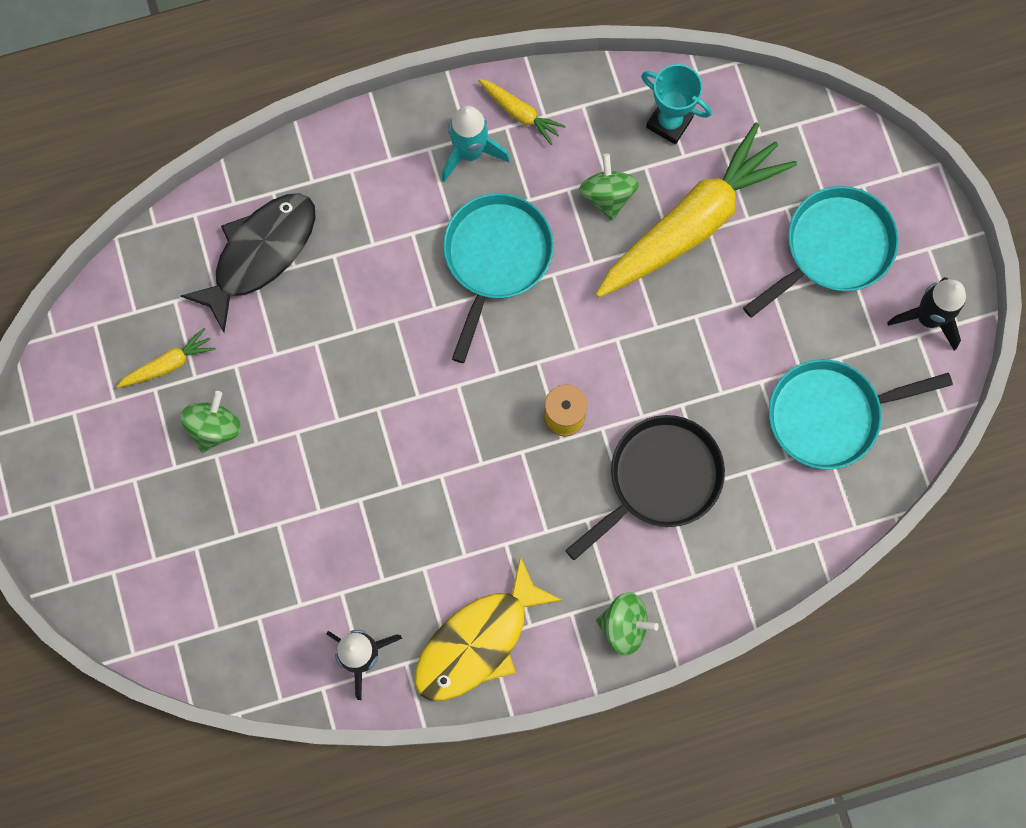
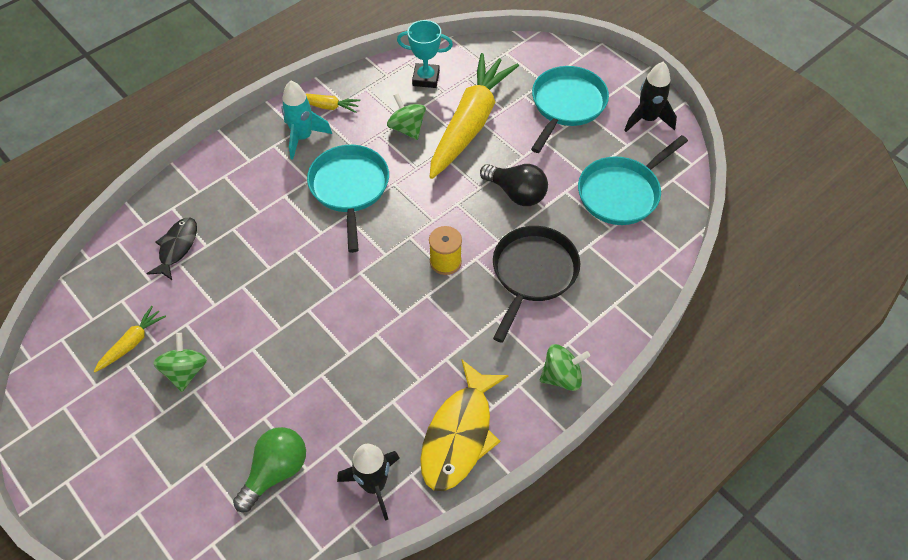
camera: 25 degrees left, 20 degrees down
(260, 254) = (177, 247): black fish -> black fish, size x0.60
(267, 593) = (276, 471): none -> green light bulb
(697, 357) = (516, 193): none -> black light bulb

